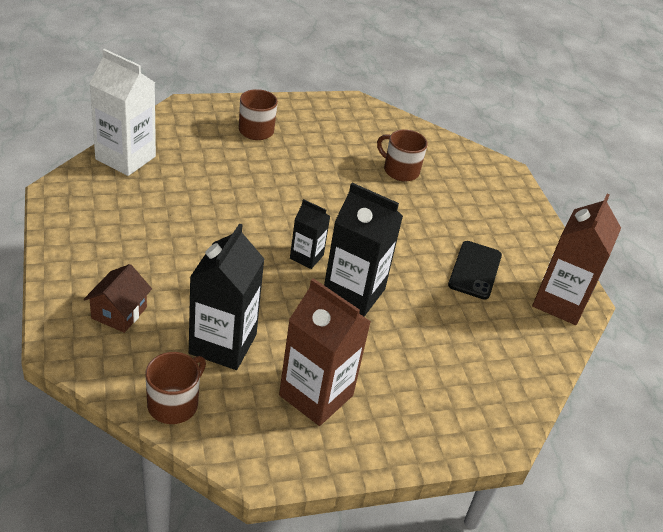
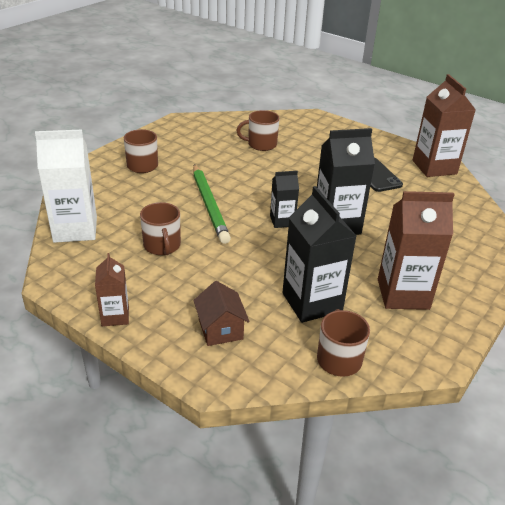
camera: 35 degrees left, 5 degrees down
(60, 248) = (115, 316): none -> brown carton
(172, 214) = (162, 246): none -> brown mug
(262, 202) = (209, 205): none -> green pencil

